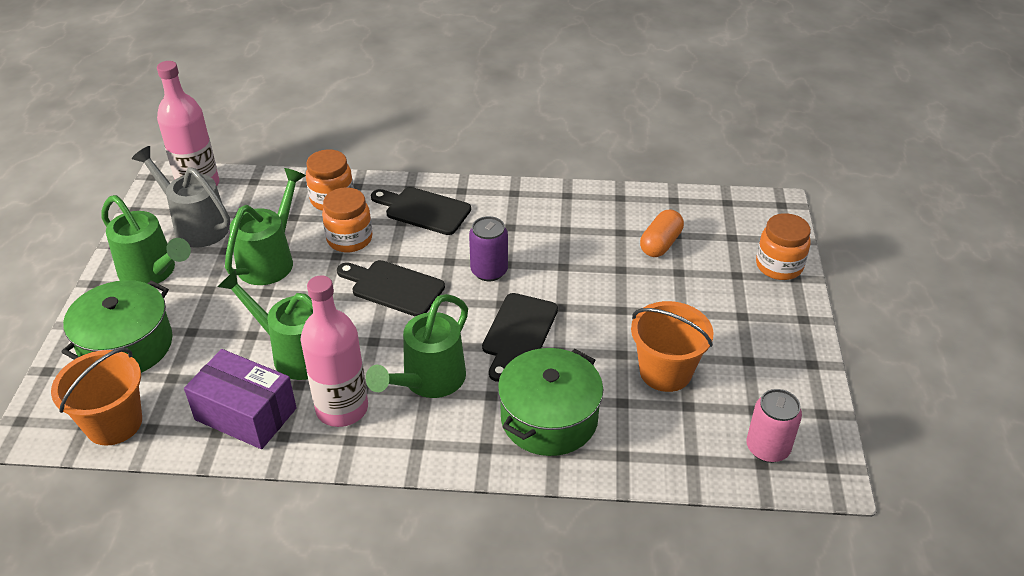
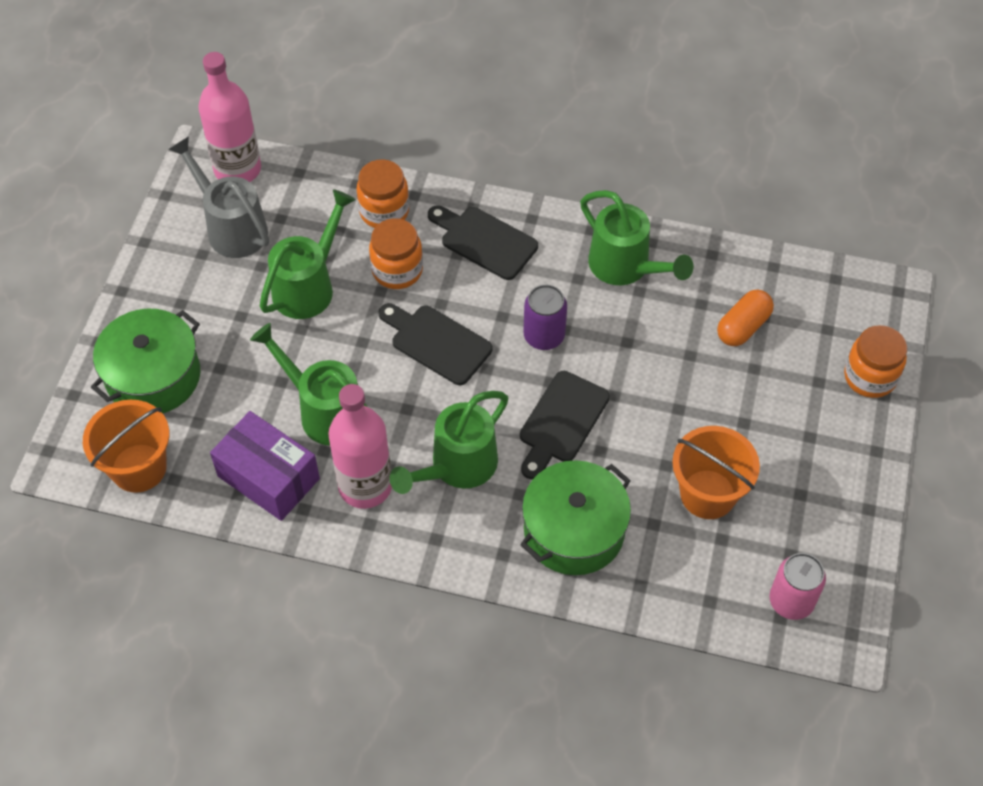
camera: 10 degrees right, 15 degrees up
(152, 272) = (182, 285): green watering can -> green watering can (625, 267)

